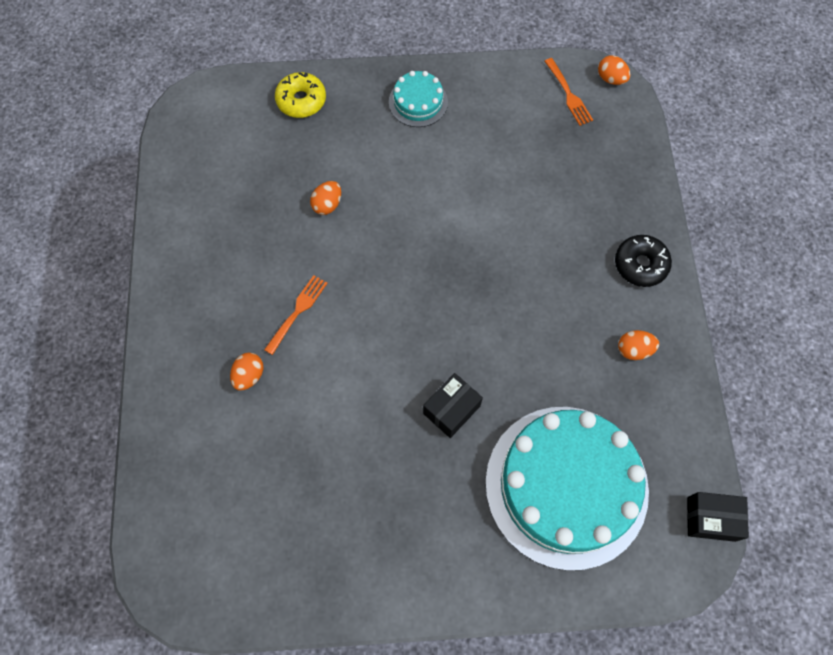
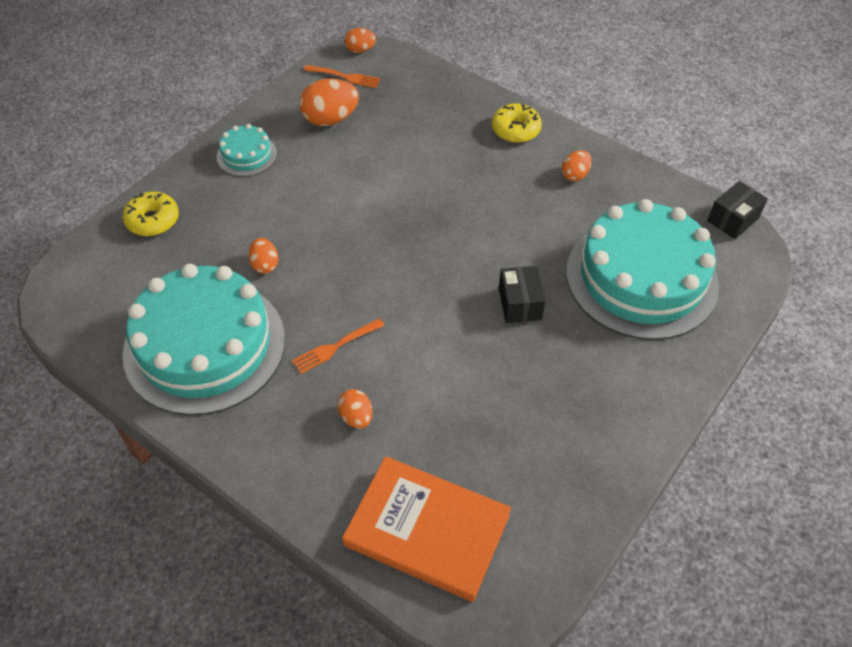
camera: 50 degrees left, 15 degrees down
(196, 497) = (427, 530): none -> orange book
(226, 229) = (205, 345): none -> turquoise cake
(297, 312) = (336, 346): orange fork -> orange fork turned 105 degrees counterclockwise
(511, 124) = (330, 119): none -> orange egg
(640, 264) = (515, 130): black donut -> yellow donut

